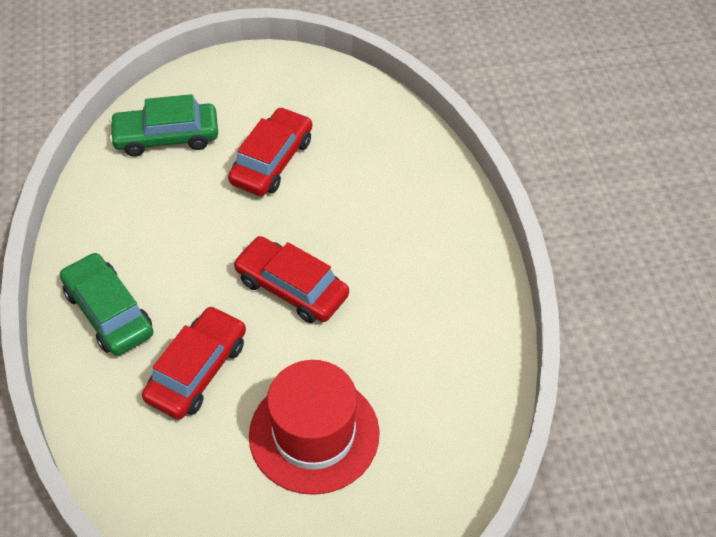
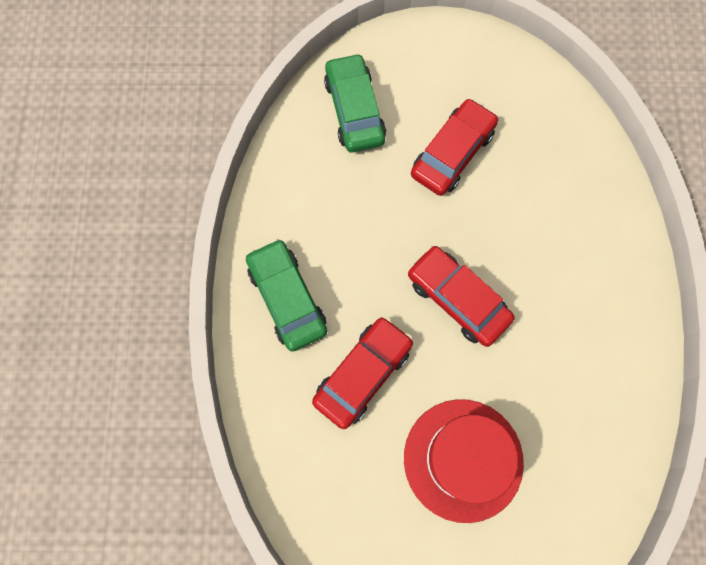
camera: 10 degrees right, 20 degrees up
(166, 137) = (354, 110): green car -> green car turned 75 degrees clockwise

